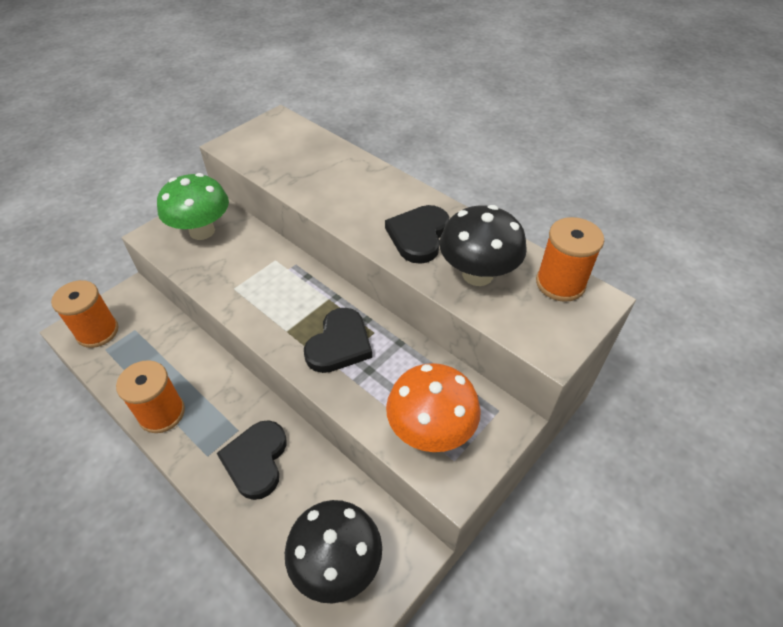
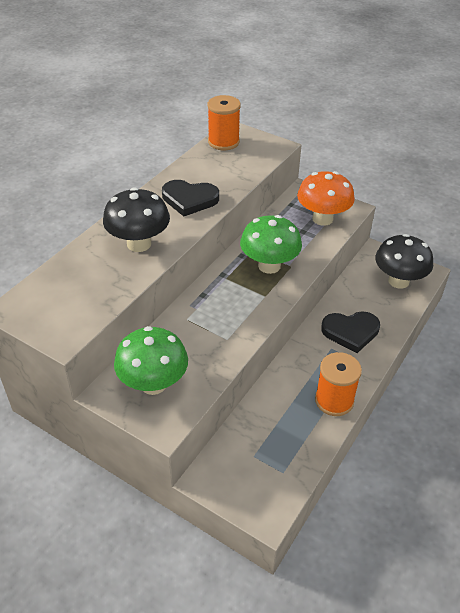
camera: 100 degrees left, 5 degrees down
(97, 332) = (264, 488): orange spool -> none
(339, 344) = (269, 266): black heart -> green mushroom
(477, 274) = (224, 172): black mushroom -> black mushroom (139, 244)

